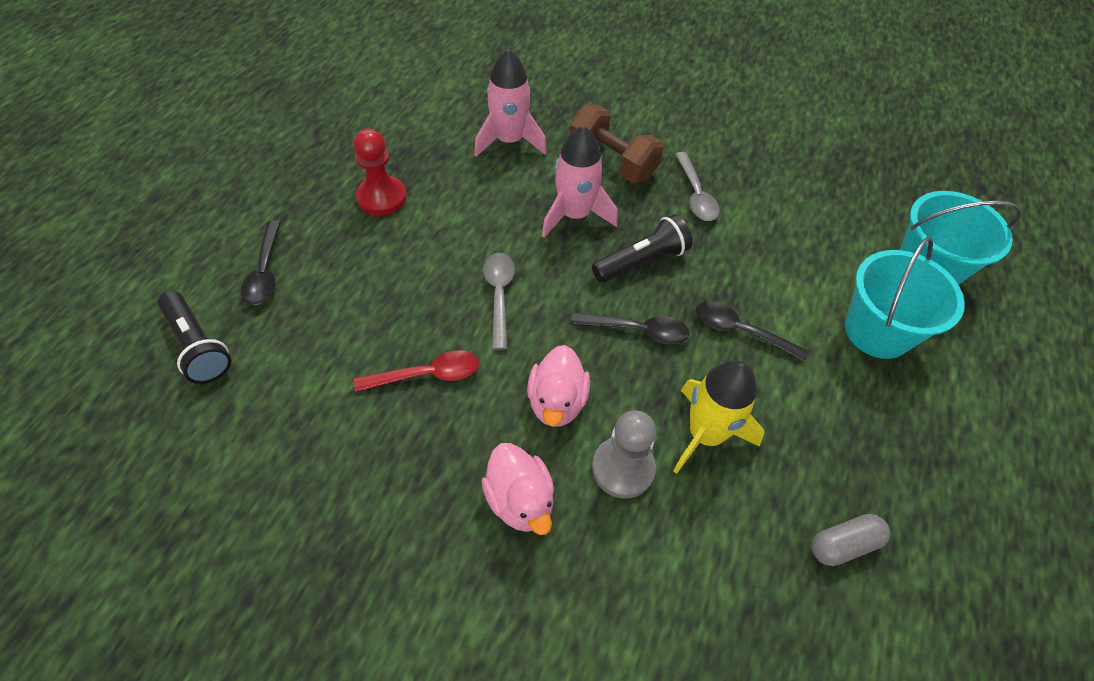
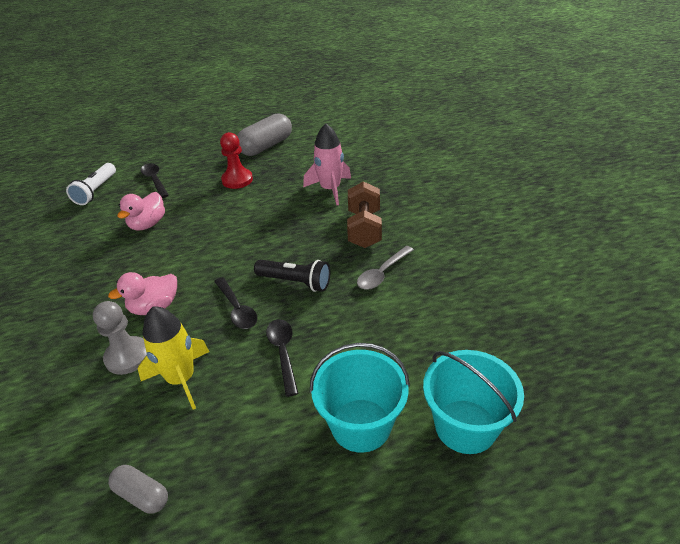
camera: 55 degrees right, 15 degrees down
(198, 346) = (96, 191): black flashlight -> white flashlight
(265, 271) = (155, 180): black spoon -> black spoon turned 105 degrees clockwise
(340, 133) = (266, 146): none -> grey capsule
(426, 375) = (134, 256): red spoon -> none
(499, 296) = (210, 248): grey spoon -> none
(520, 500) = (78, 329): pink duck -> pink duck (148, 224)
(574, 215) = (302, 239): pink rocket -> none

